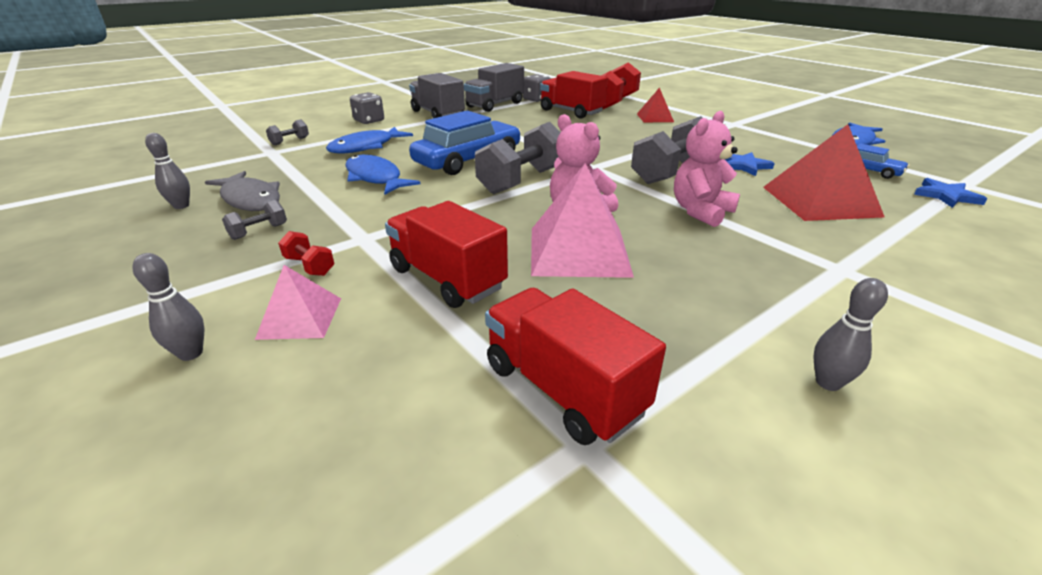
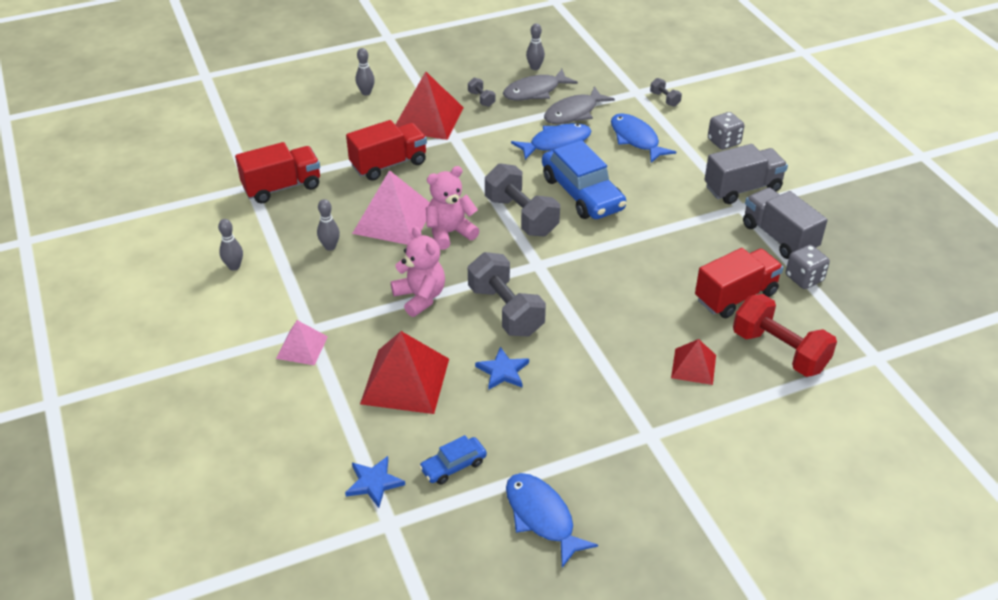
camera: 105 degrees right, 10 degrees up
(300, 318) = (377, 118): pink pyramid -> pink pyramid (302, 347)
(309, 175) = (574, 113): none -> grey fish
(309, 266) = (428, 119): red dumbbell -> red pyramid
(678, 289) = (330, 247): none -> grey bowling pin

